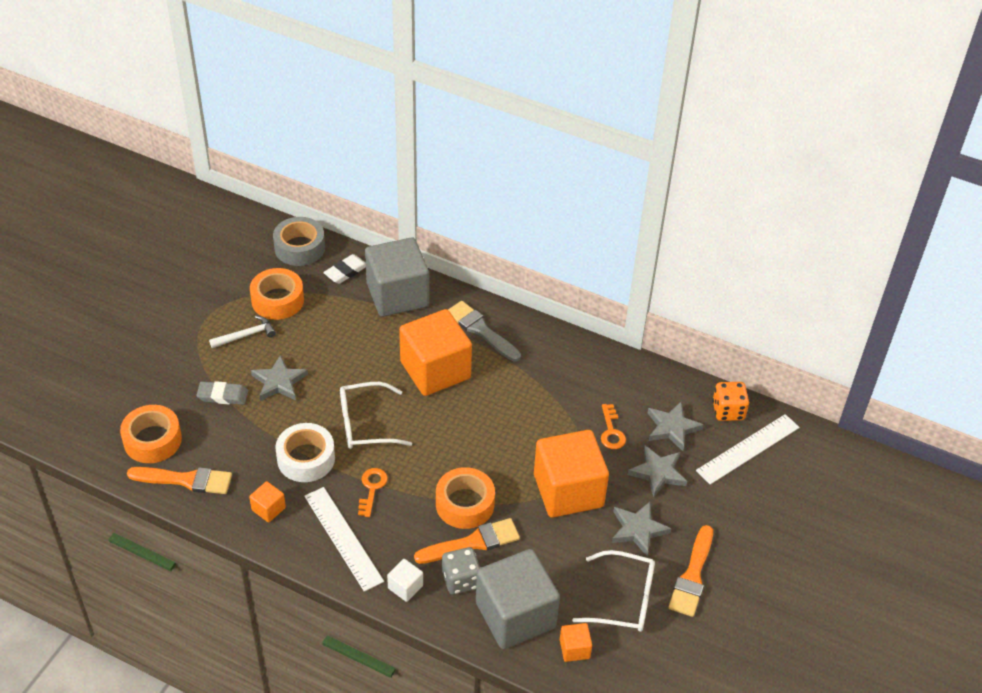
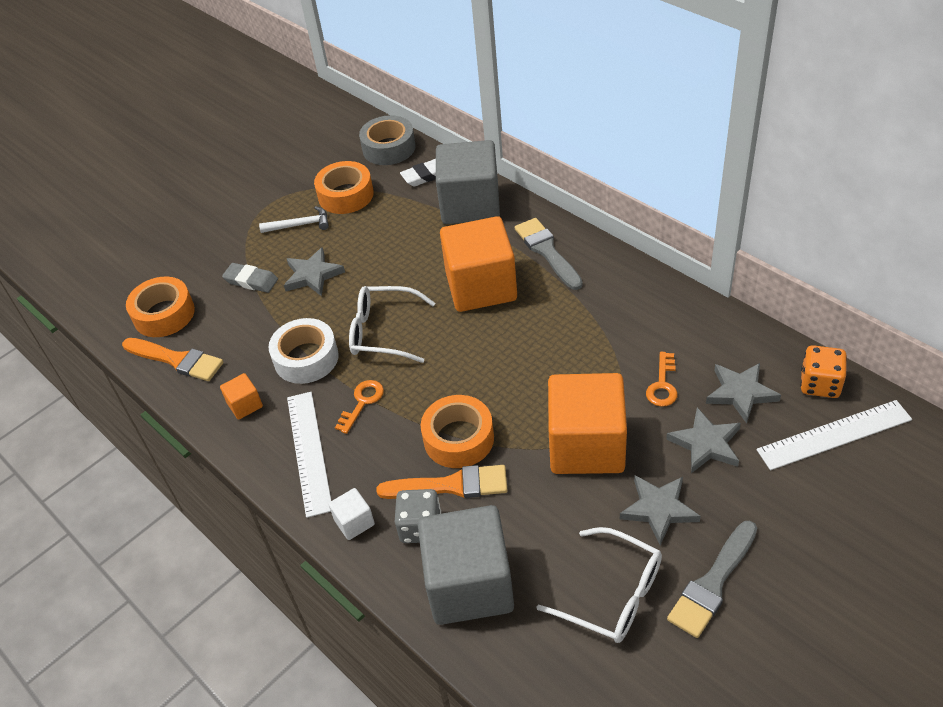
camera: 25 degrees right, 0 degrees up
(574, 649) = (528, 645): orange cube -> none
(692, 576) = (713, 583): orange brush -> grey brush

